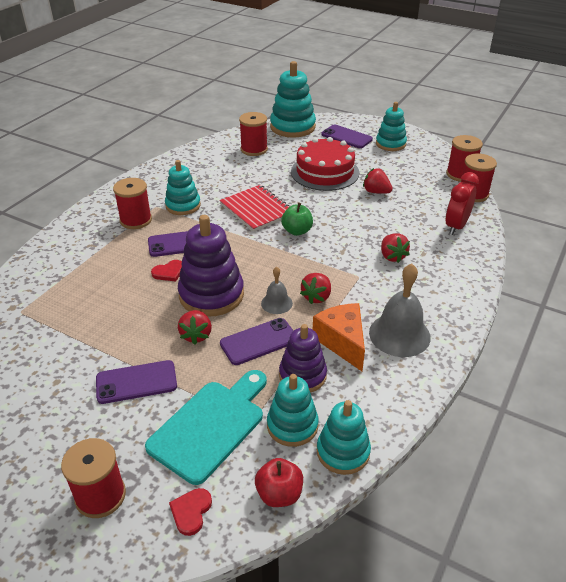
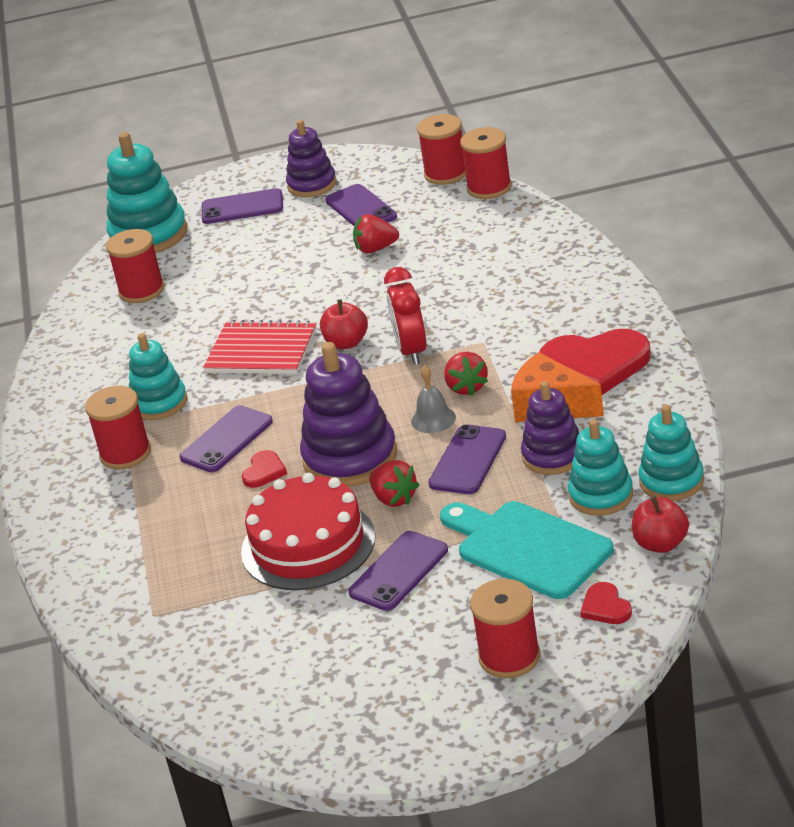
camera: 35 degrees left, 5 degrees down
(210, 426) = (528, 548): turquoise cutting board -> turquoise cutting board turned 45 degrees counterclockwise
(297, 231) = (346, 343): green apple -> red apple
(325, 172) = (279, 263): red cake -> red cake (308, 544)
(390, 144) = (312, 185): turquoise stacking toy -> purple stacking toy
(392, 256) = (490, 302): red strawberry -> none
(396, 168) = (361, 209): none -> purple phone
(399, 334) = (595, 365): grey bell -> red heart
(456, 226) = (516, 232): red clock -> red clock (411, 351)

